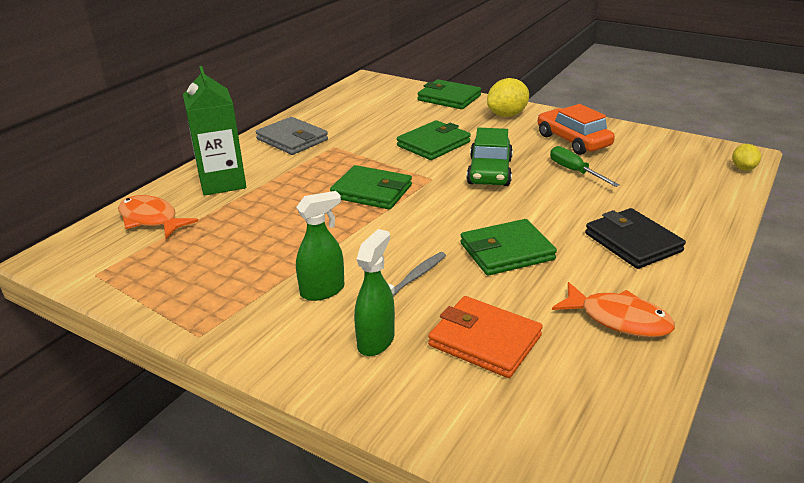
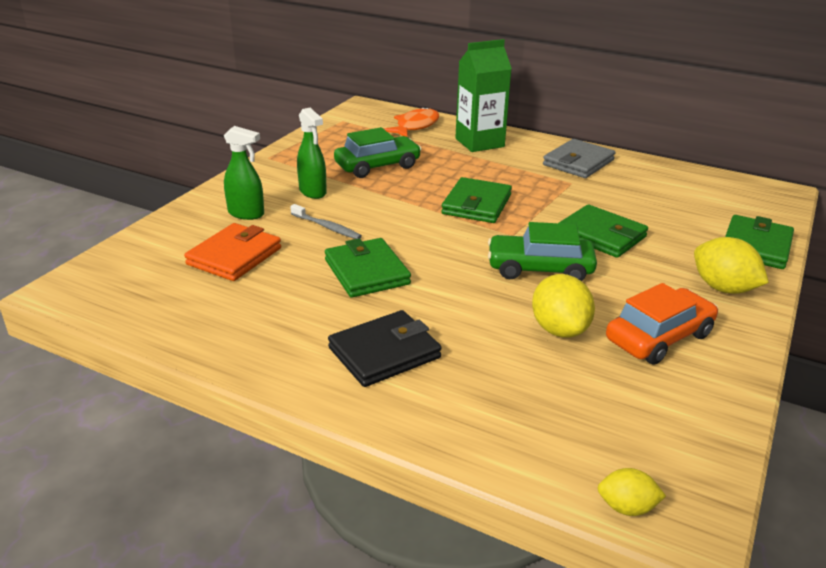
camera: 85 degrees right, 0 degrees up
(262, 246) = (377, 166): none -> green car
(574, 171) = (559, 329): green screwdriver -> yellow lemon
(618, 319) = (247, 325): orange fish -> none

